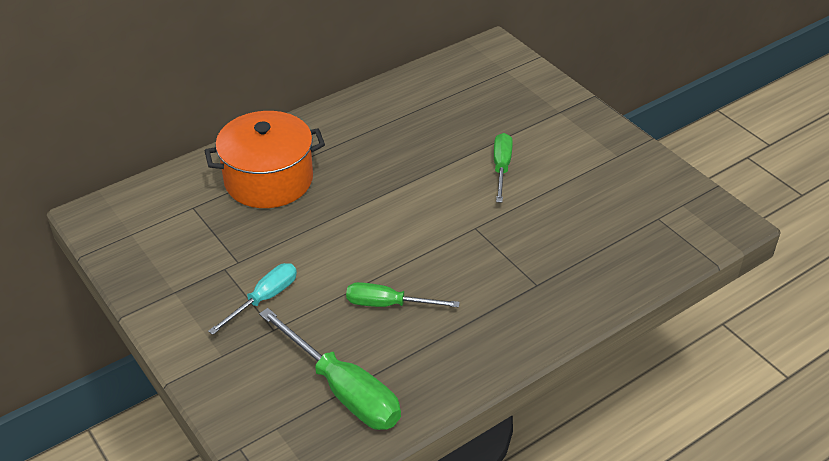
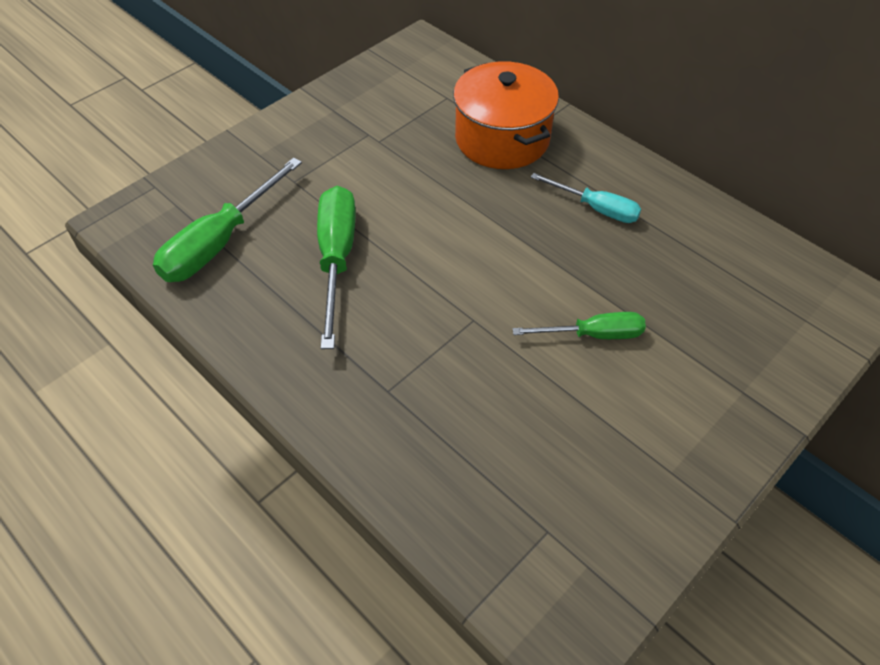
camera: 80 degrees right, 10 degrees up
(264, 299) = (332, 167): turquoise screwdriver -> turquoise screwdriver (596, 208)
(388, 304) = (337, 259): green screwdriver -> green screwdriver, size x1.62

